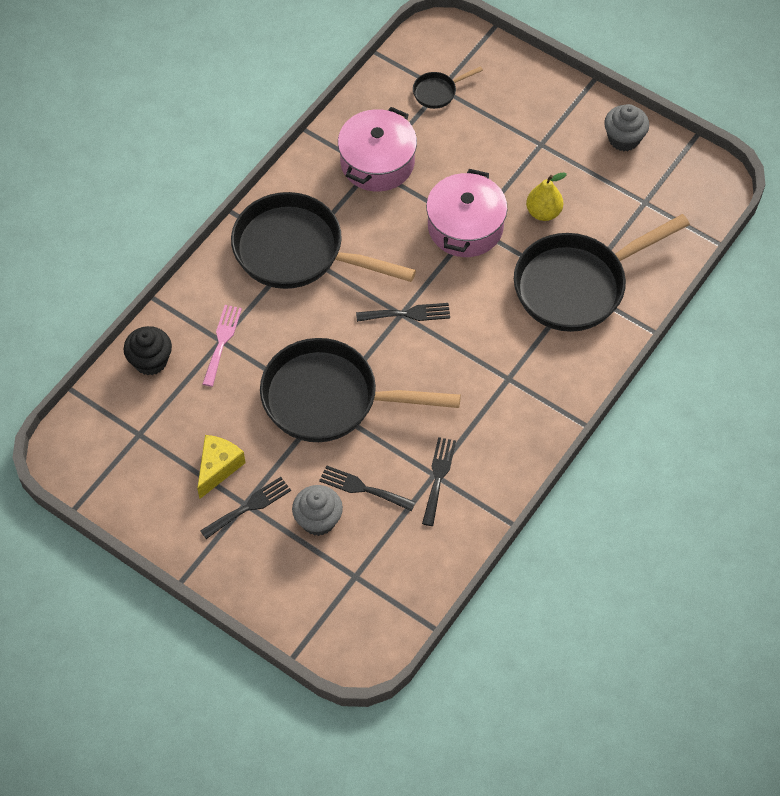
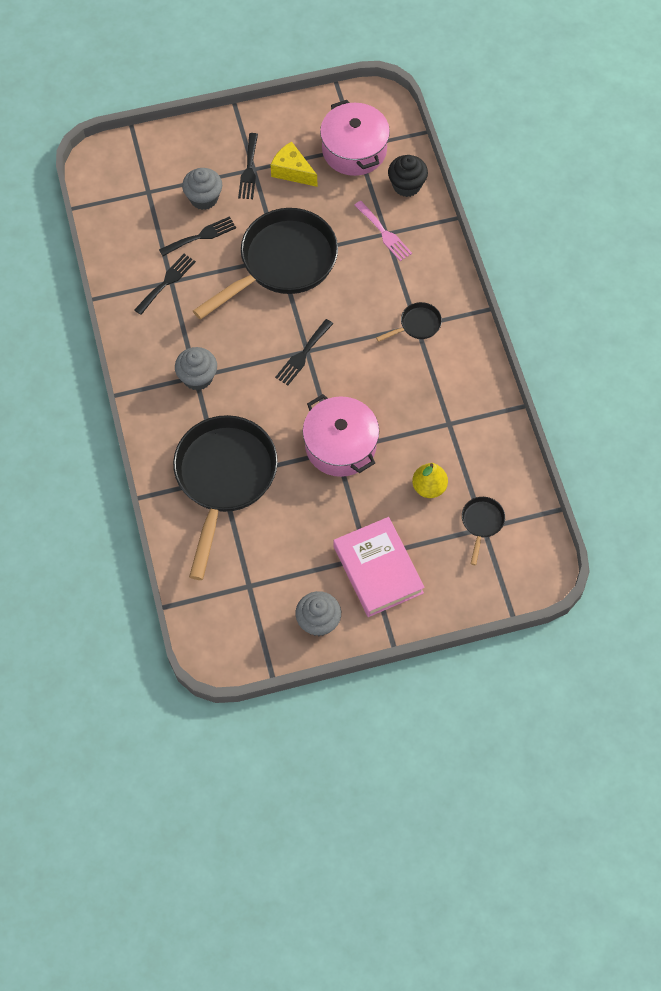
camera: 130 degrees right, 5 degrees up
(218, 467) = (292, 171): yellow cheese -> yellow cheese turned 150 degrees clockwise
(297, 251) = (417, 325): black pan -> black pan, size x0.42
(377, 162) = (450, 431): pink pot -> pink pot (354, 150)
(438, 477) = (166, 282): black fork -> black fork turned 105 degrees counterclockwise
(507, 376) = (198, 377): none -> grey cupcake
(543, 212) = (305, 507): yellow pear -> yellow pear (429, 487)
(544, 130) = (378, 569): none -> pink book

